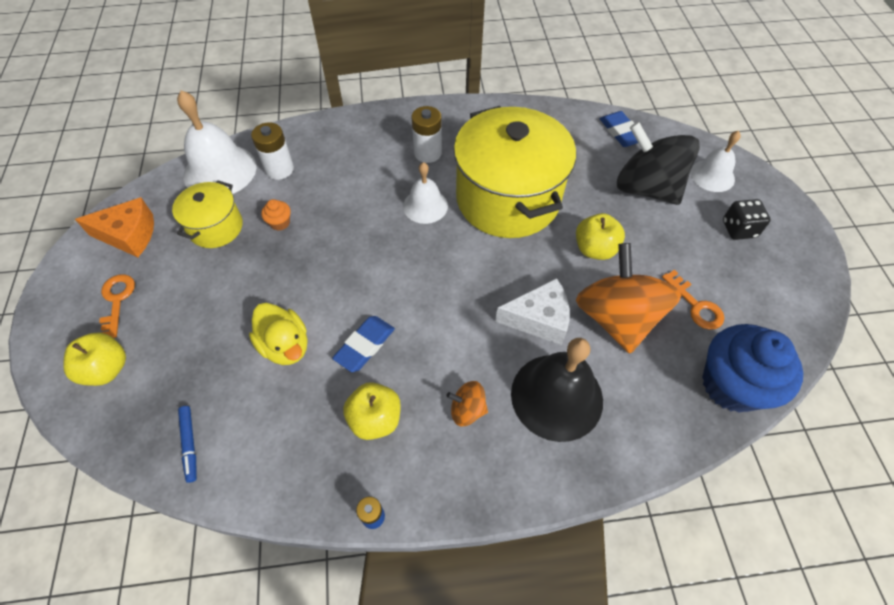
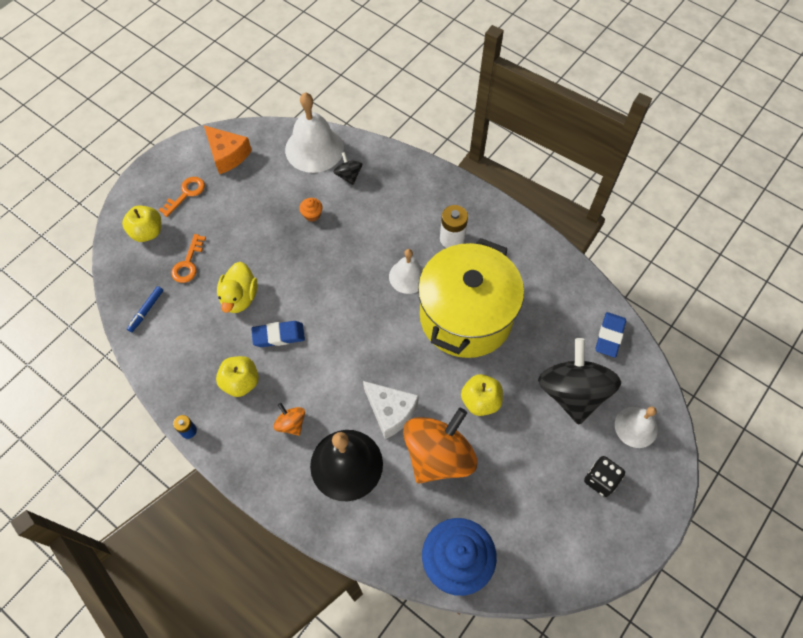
camera: 45 degrees right, 5 degrees up
(216, 227) = (275, 188): yellow pot -> none
(279, 169) = (348, 176): white battery -> black spinning top
(696, 305) = (499, 497): orange key -> orange key (188, 263)

